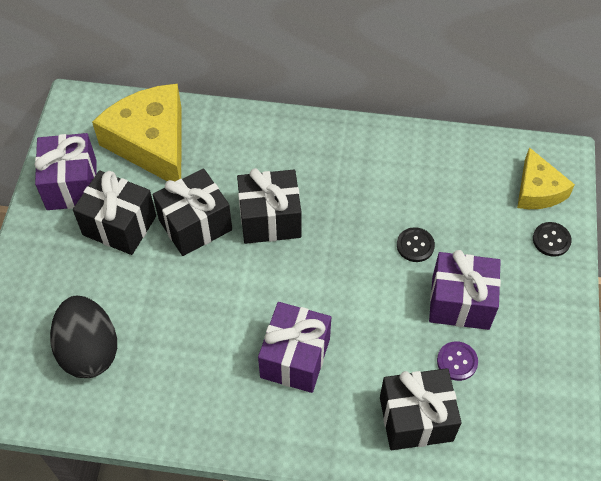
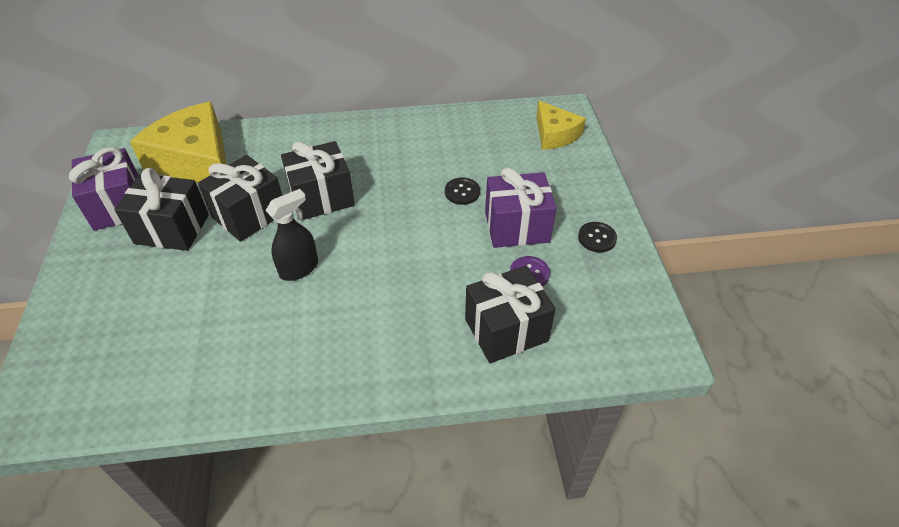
camera: 15 degrees left, 10 degrees down
(89, 350) = (151, 342): black egg -> none
(233, 301) = (299, 268): none -> black spray bottle
(295, 358) = (372, 303): purple gift -> none
(551, 240) = (579, 166): black button -> black button (597, 238)

